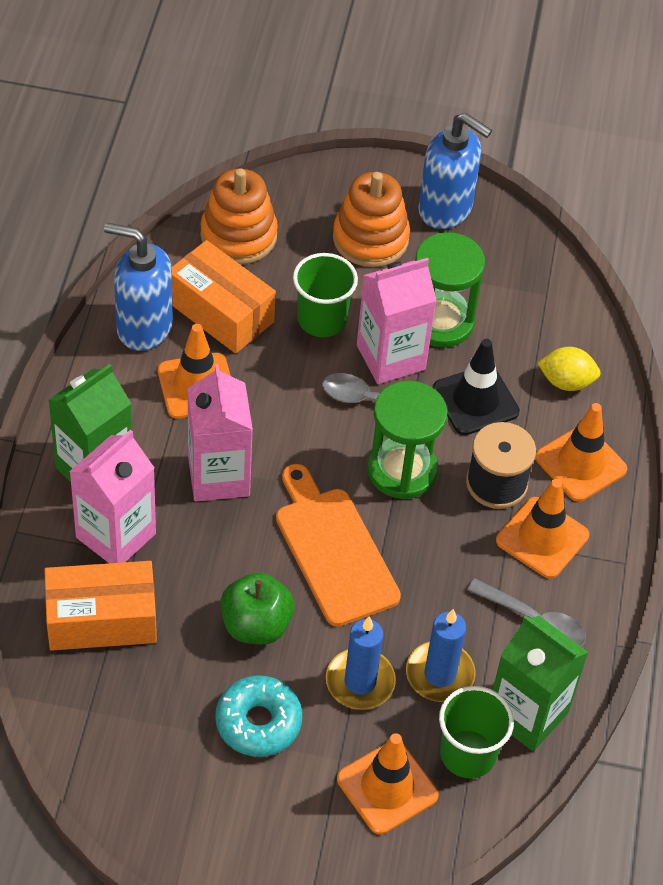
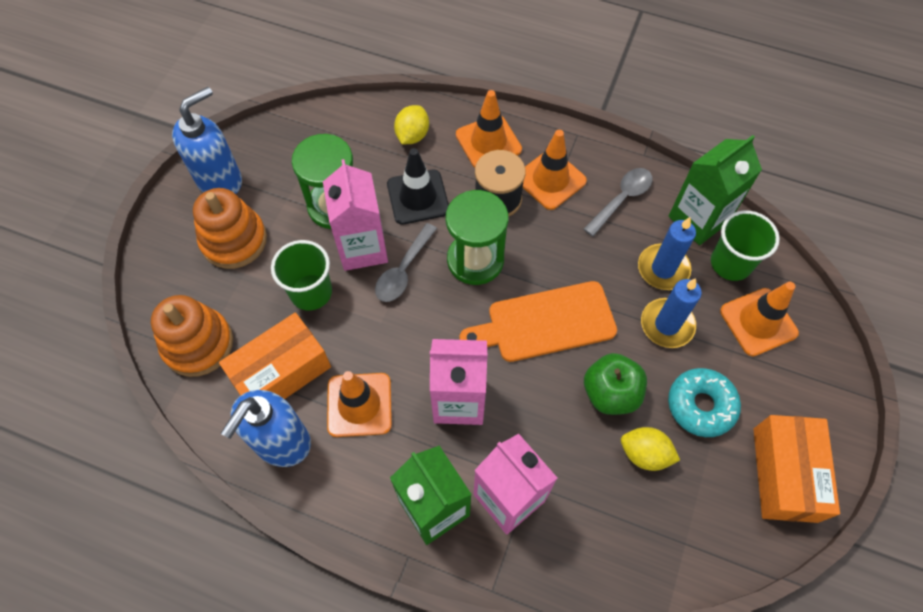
camera: 75 degrees left, 10 degrees up
(101, 619) = (595, 521): orange box -> orange box (785, 474)
(187, 664) = (644, 454): none -> yellow lemon

